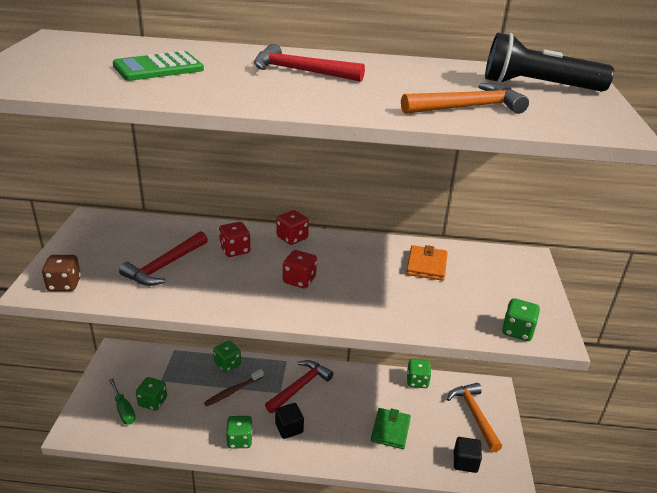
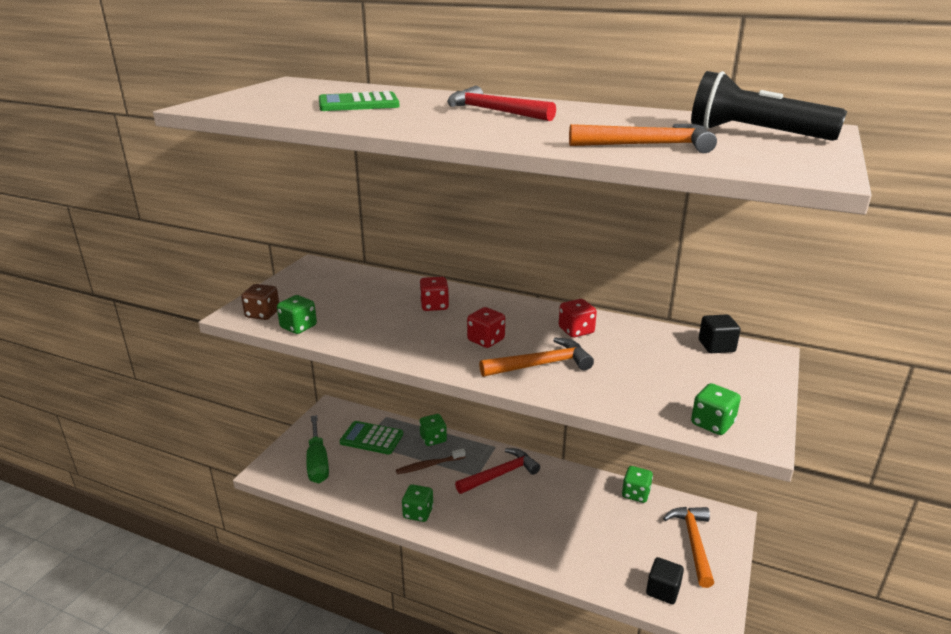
camera: 20 degrees right, 5 degrees down
(123, 410) = (317, 462): green screwdriver -> green screwdriver, size x1.53
(153, 402) = (347, 460): green dice -> green dice (298, 327)
(164, 266) = (359, 311): red hammer -> none
(168, 375) = (371, 438): none -> green calculator
(289, 428) = (473, 512): black cube -> black cube (716, 346)
(292, 238) = (498, 302): red dice -> red dice (576, 331)
(359, 298) = (541, 365): none -> orange hammer
(390, 430) = (585, 537): green wallet -> none
(426, 265) = (634, 345): orange wallet -> none

